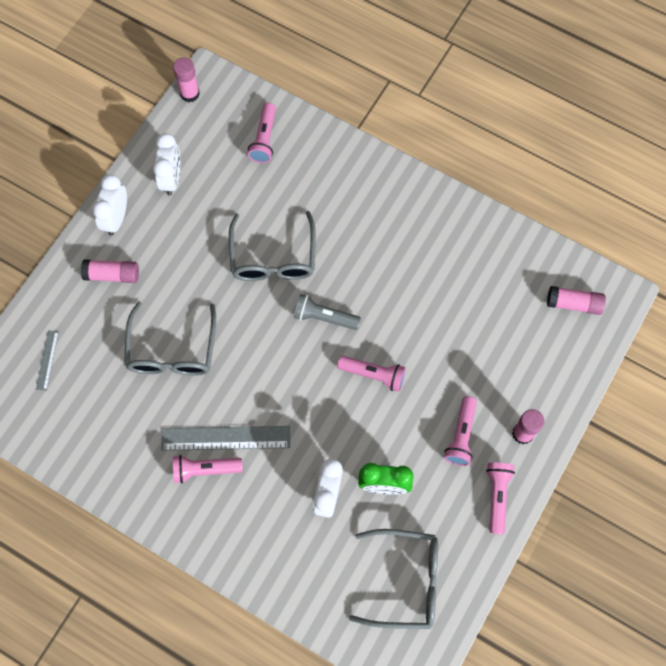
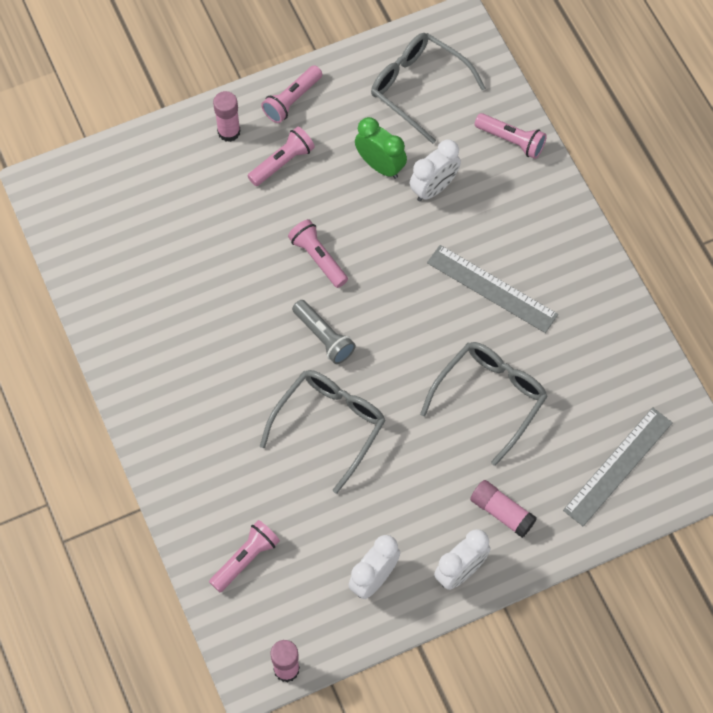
camera: 145 degrees left, 5 degrees down
(47, 360) = (618, 466): grey ruler -> grey ruler, size x2.01
(205, 470) = (528, 274): pink flashlight -> pink flashlight (511, 140)
(574, 304) = (88, 203): pink glue stick -> none

